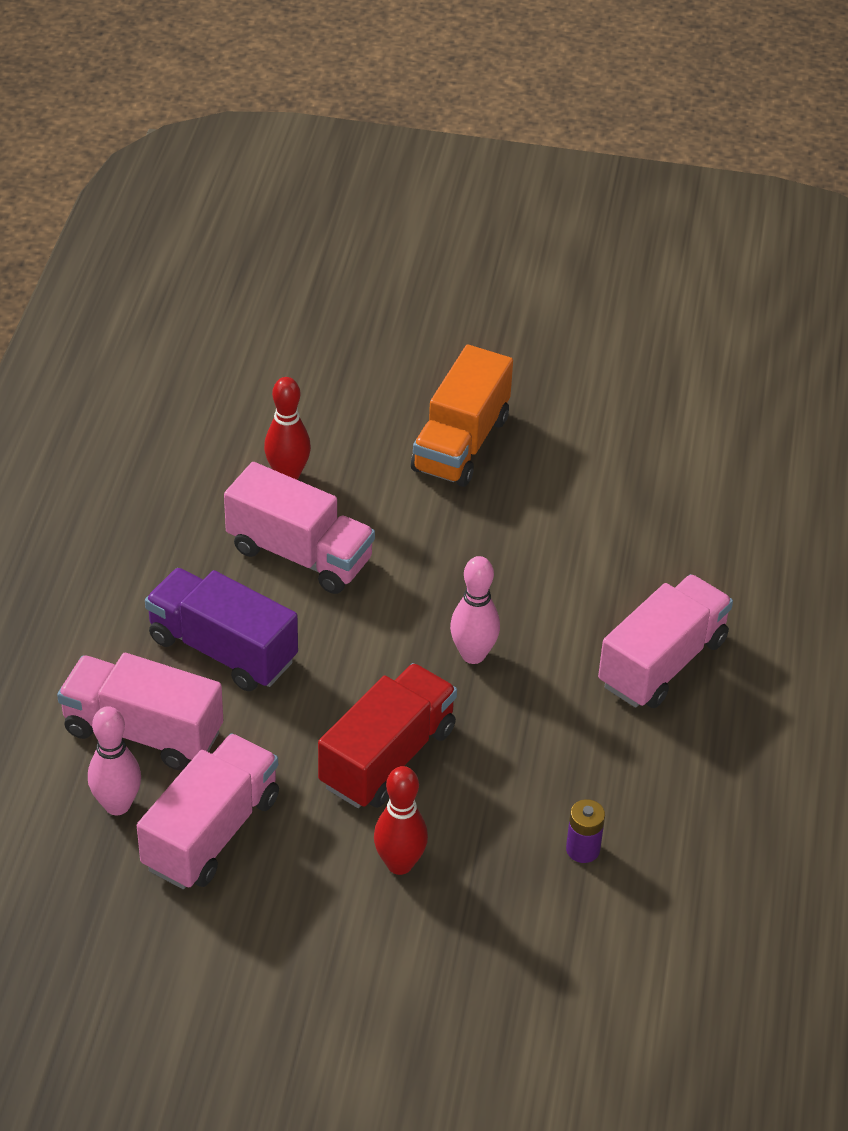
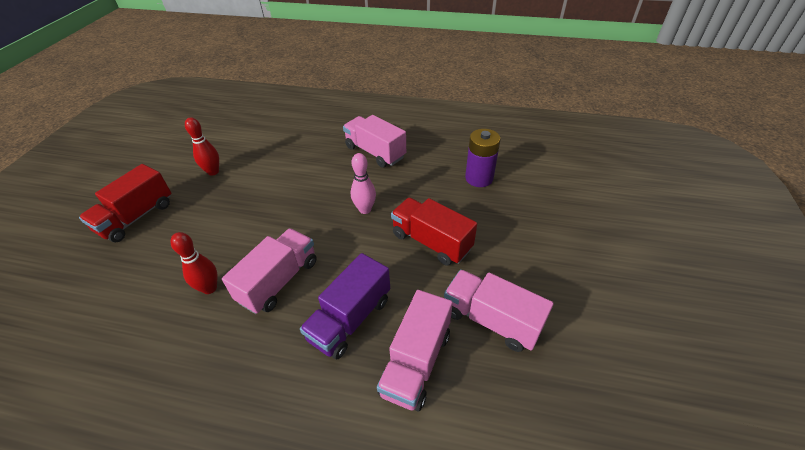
camera: 85 degrees left, 0 degrees up
(117, 805) = (477, 374): pink bowling pin -> none
(399, 864) = (498, 237): red bowling pin -> red bowling pin (213, 172)
(443, 349) = (136, 217): none -> red truck
(461, 444) = (215, 211): orange truck -> none
(582, 849) = (479, 178): purple battery -> purple battery, size x1.89

